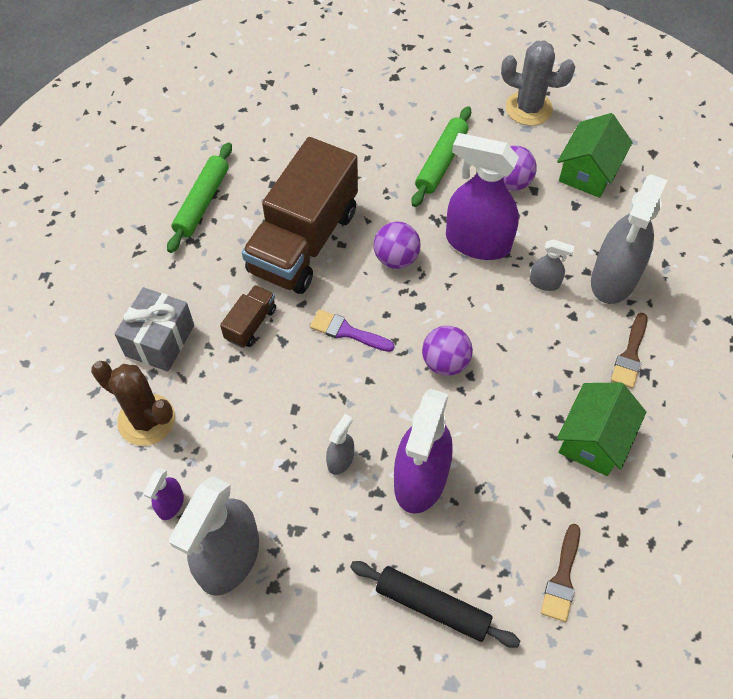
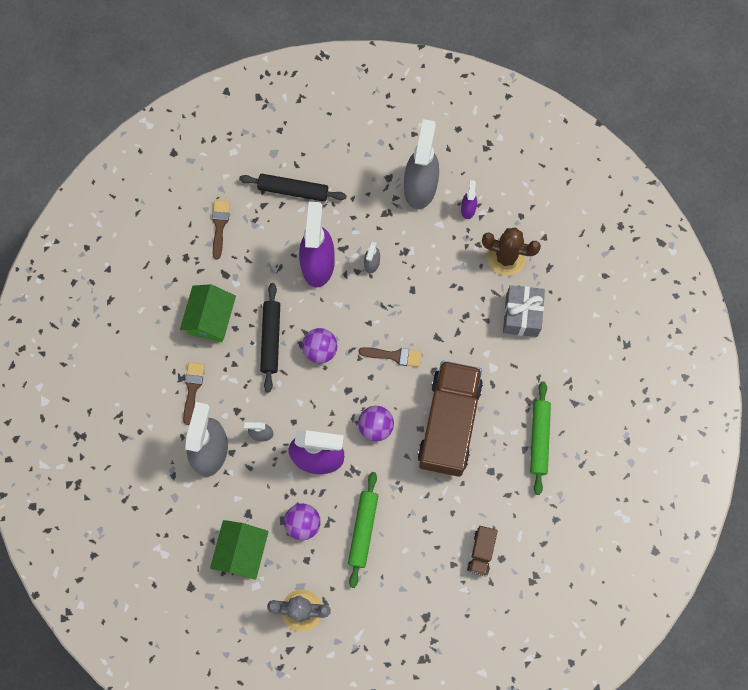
camera: 165 degrees right, 15 degrees up
(250, 324) = (464, 344): brown truck -> brown truck (481, 552)
(347, 331) = (394, 356): purple brush -> brown brush
(511, 392) = (271, 339): none -> black rolling pin

